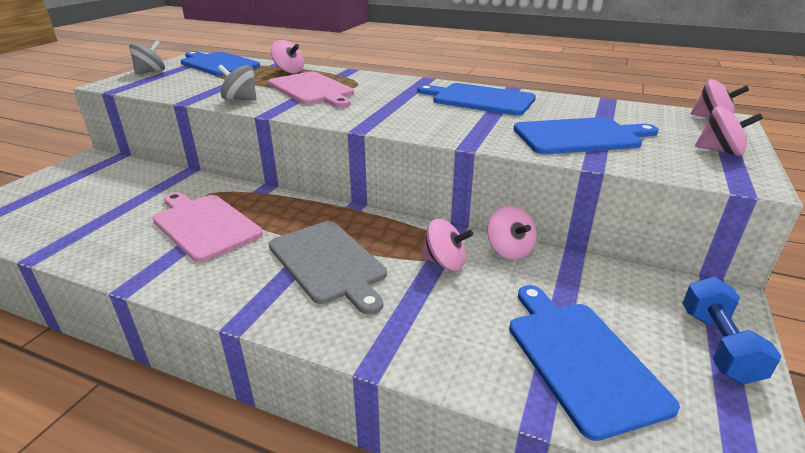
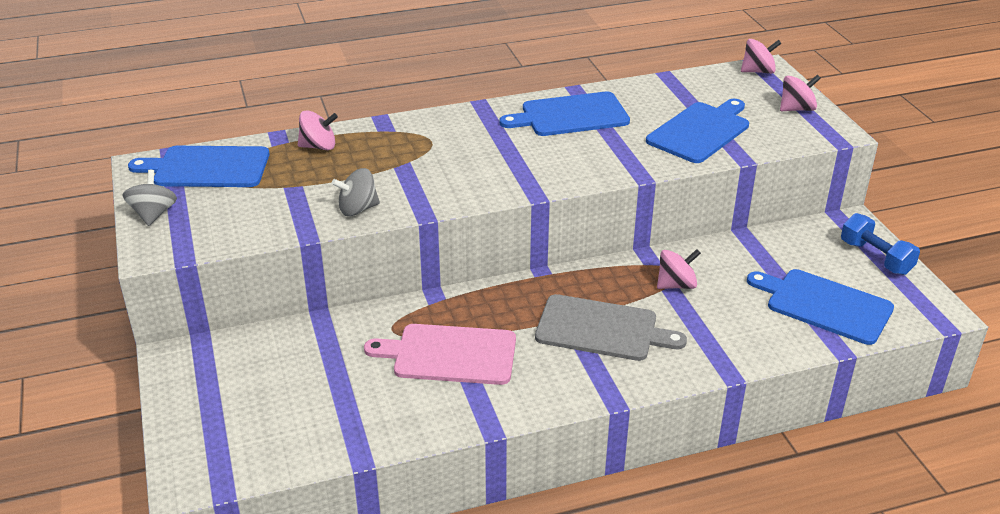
camera: 40 degrees left, 5 degrees up
(312, 89) = (400, 165): pink cutting board -> none
(509, 250) = (702, 252): pink spinning top -> none

